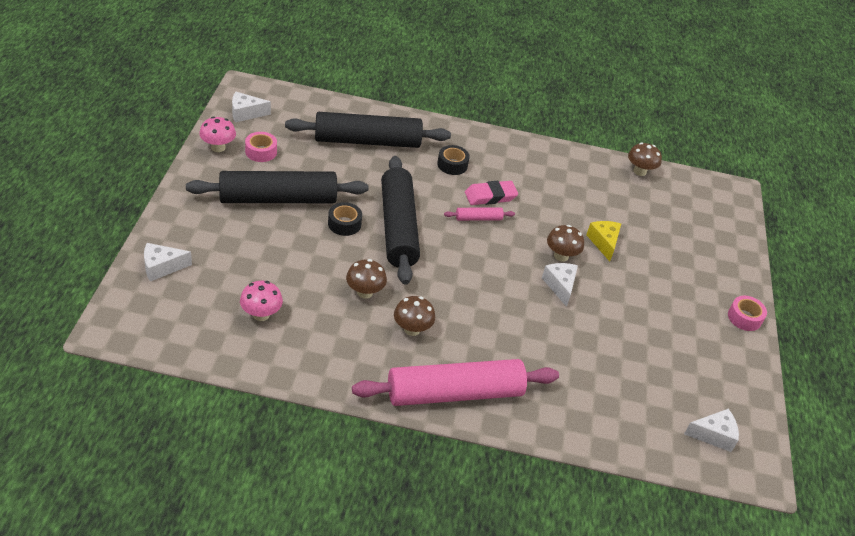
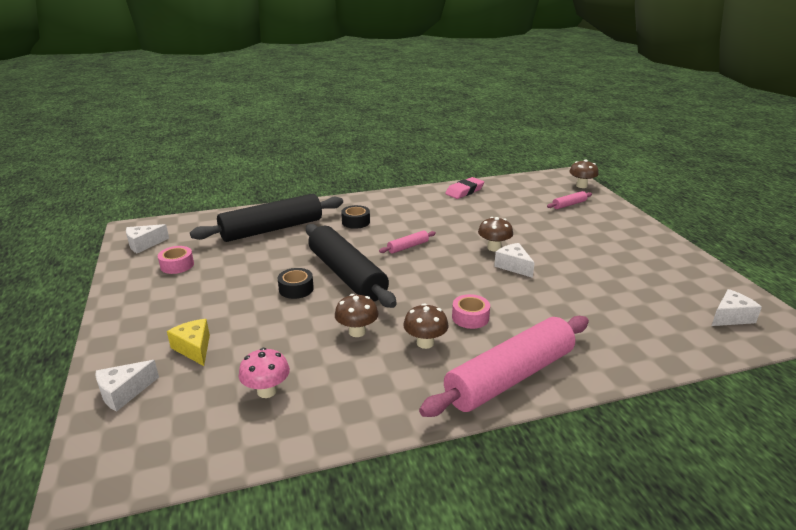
camera: 20 degrees left, 15 degrees down
(218, 147) = (130, 275): pink mushroom -> none
(278, 199) = (218, 293): black rolling pin -> none
(490, 196) = (404, 231): pink eraser -> pink eraser (464, 191)
(604, 243) = (515, 229): yellow cheese -> yellow cheese (194, 348)
(639, 171) = (495, 184): brown mushroom -> brown mushroom (581, 186)
(695, 234) = (569, 204): none -> pink rolling pin
(744, 318) = (656, 238): pink tape -> pink tape (470, 317)

